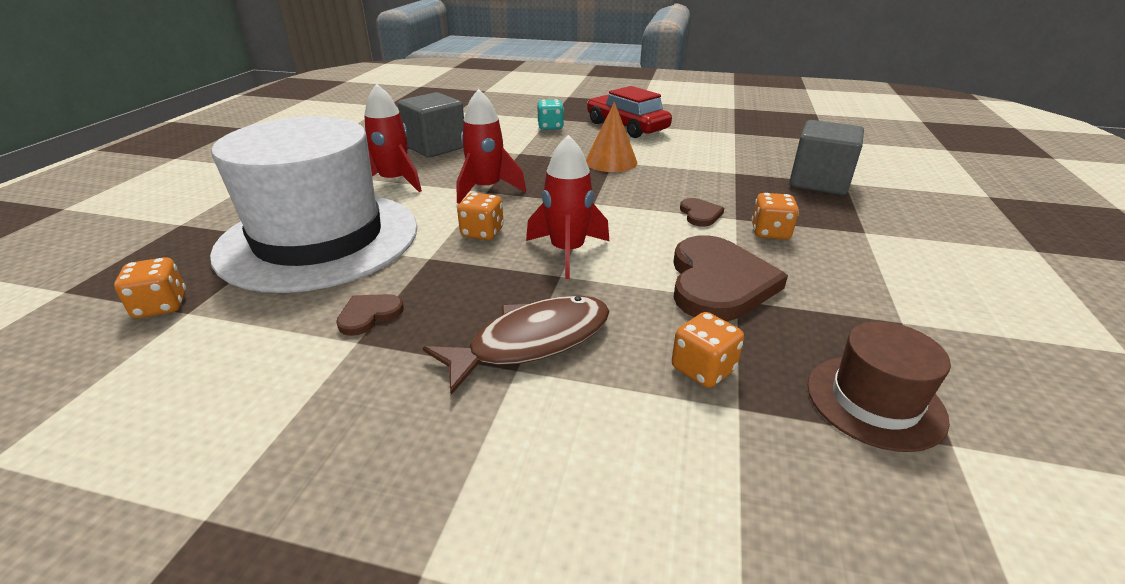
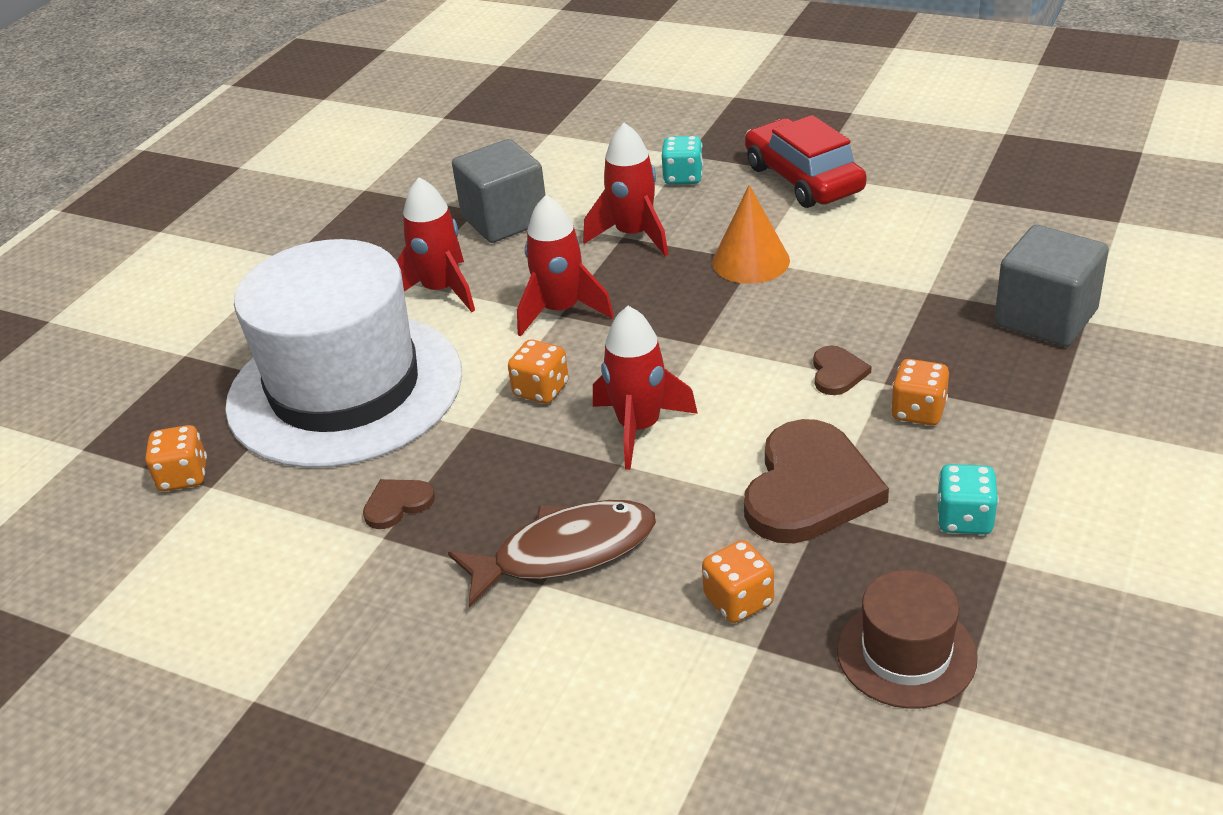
camera: 15 degrees right, 5 degrees up
(527, 152) = (634, 235): none -> red rocket
(849, 296) = (964, 519): none -> turquoise dice

